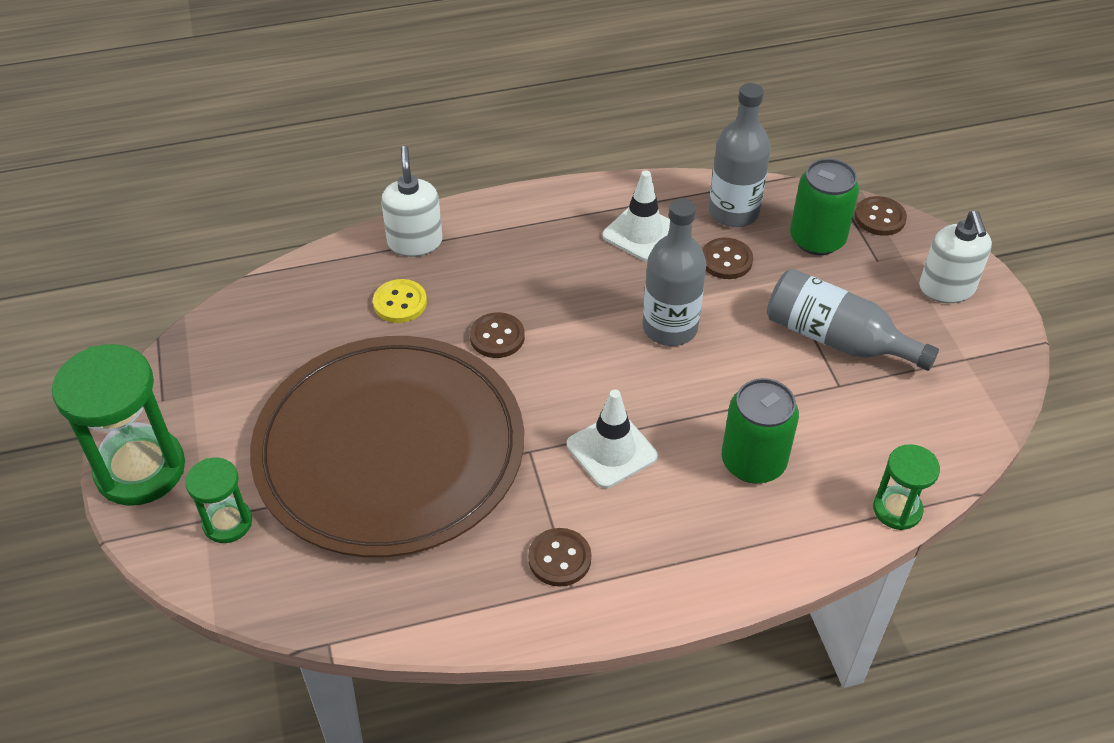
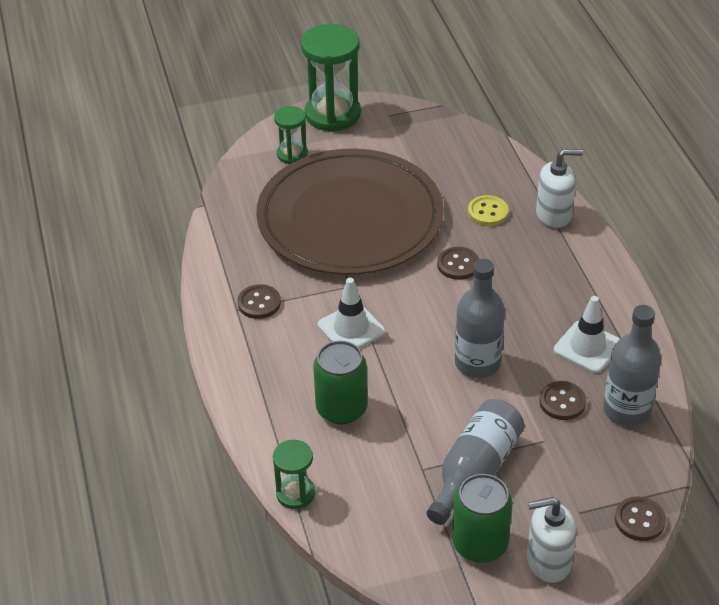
camera: 90 degrees right, 5 degrees down
(817, 239) = (600, 468): green can -> green can (479, 544)

